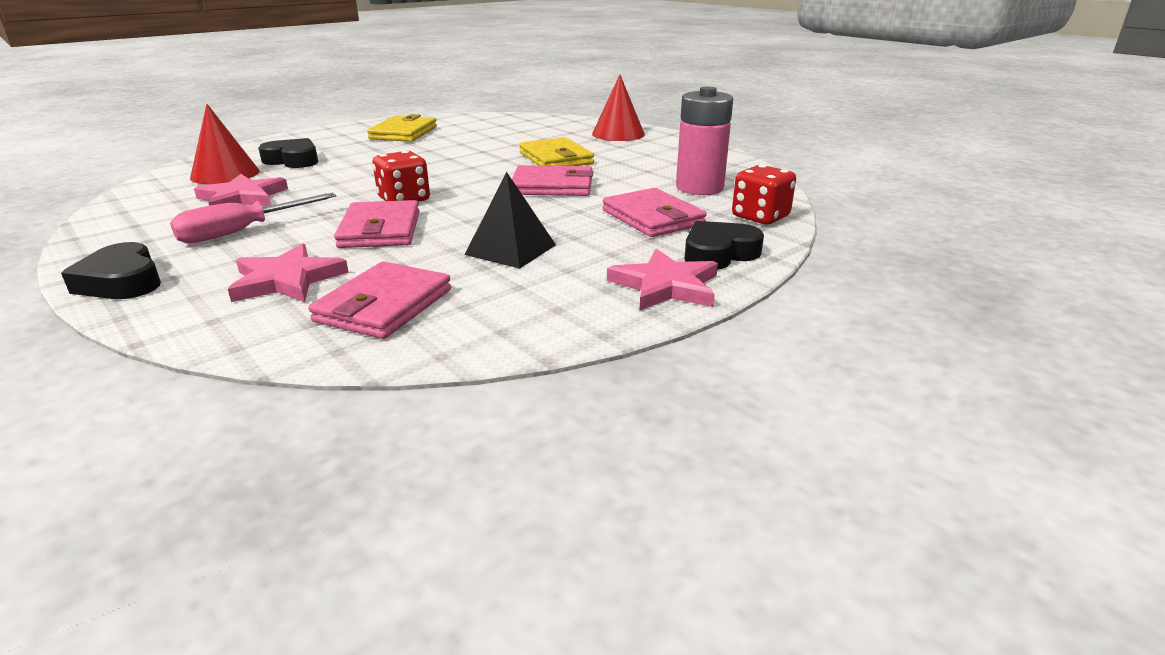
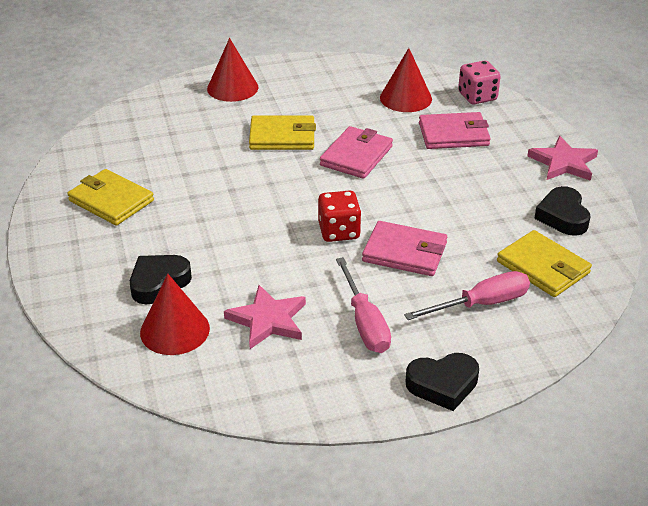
camera: 65 degrees left, 10 degrees up
(287, 280) = (481, 304): pink star -> pink screwdriver
(384, 305) = (543, 267): pink wallet -> yellow wallet
(511, 249) = (478, 203): black pyramid -> none
(699, 187) = (405, 98): pink battery -> red cone
(719, 254) = (528, 131): black heart -> black heart (563, 216)
(760, 217) = (477, 97): red dice -> pink dice

